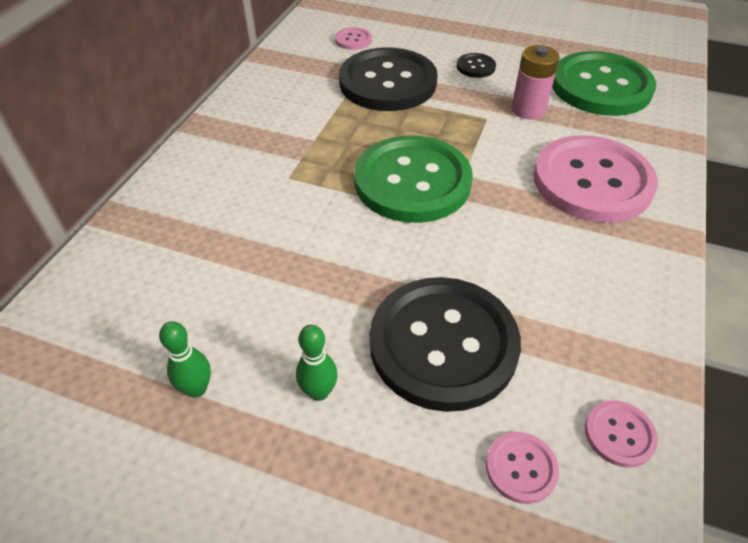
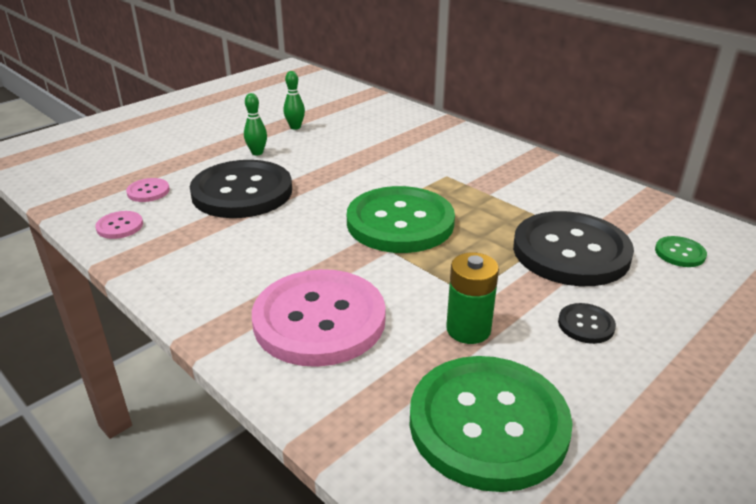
camera: 115 degrees right, 15 degrees down
(353, 40) = (680, 253): pink button -> green button
(528, 110) = (468, 329): pink battery -> green battery

